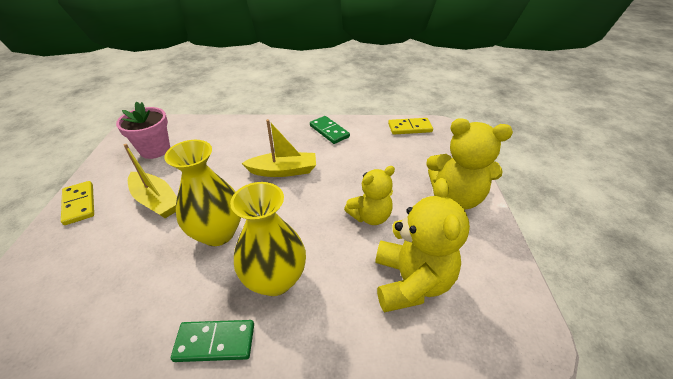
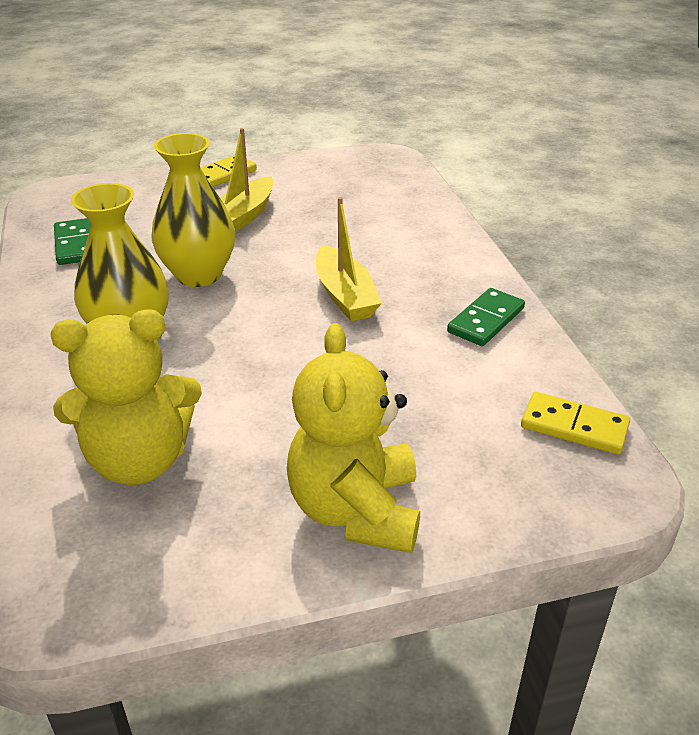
camera: 75 degrees right, 5 degrees down
(155, 150) = (342, 184): pink flower pot -> none
(215, 342) = (44, 315): green domino -> green domino (75, 245)
(370, 216) = (268, 402): yellow teddy bear -> none
(410, 128) = (574, 427): yellow domino -> yellow domino turned 45 degrees counterclockwise

